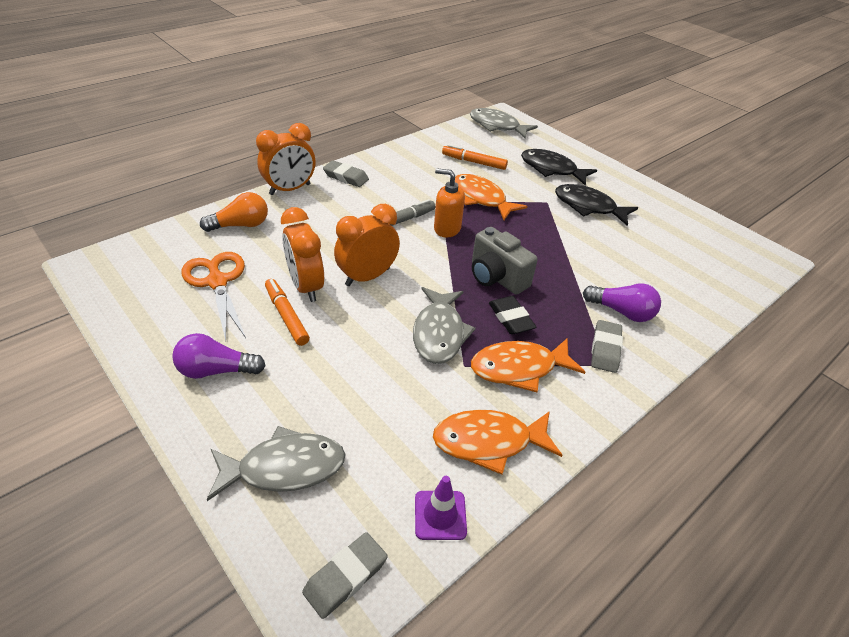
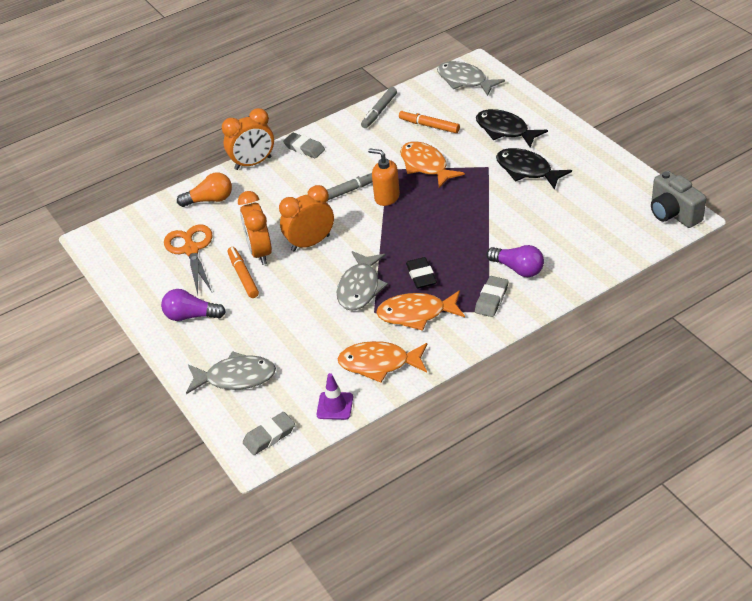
camera: 15 degrees right, 0 degrees up
(419, 147) = (379, 111): none -> grey marker
(496, 277) = (419, 241): grey camera -> grey camera (673, 214)

